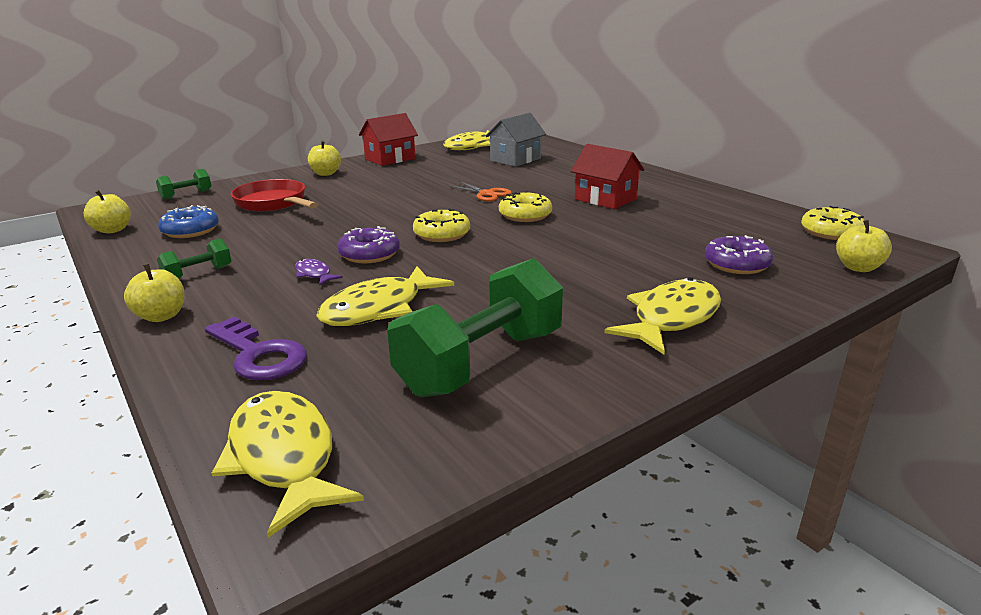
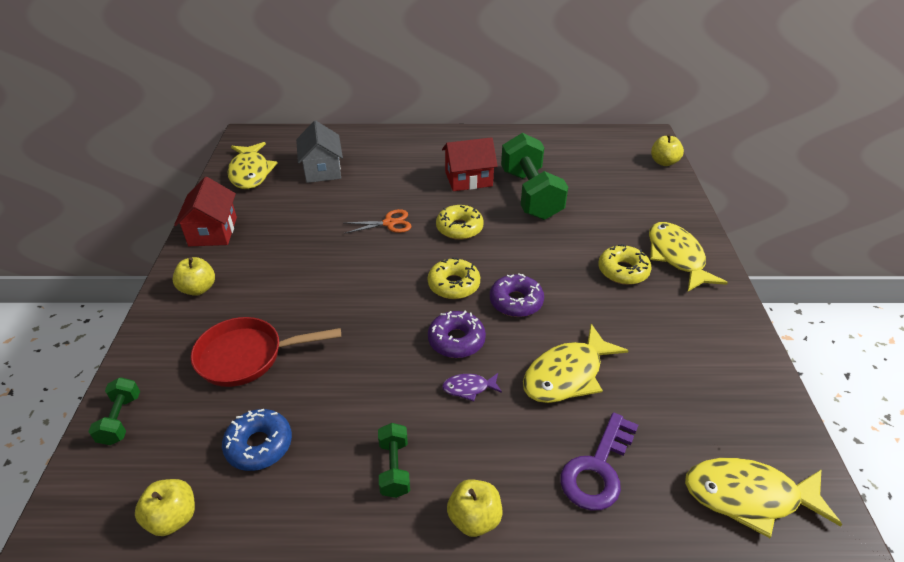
camera: 55 degrees left, 15 degrees up
(259, 355) = (598, 469): purple key -> purple key turned 135 degrees clockwise
(379, 309) = (567, 374): yellow fish -> yellow fish turned 60 degrees clockwise
(481, 362) = (681, 358): green dumbbell -> green dumbbell (530, 194)
(736, 264) = (626, 195): purple donut -> purple donut (516, 302)
(831, 232) = (612, 139): yellow donut -> yellow donut (623, 271)

